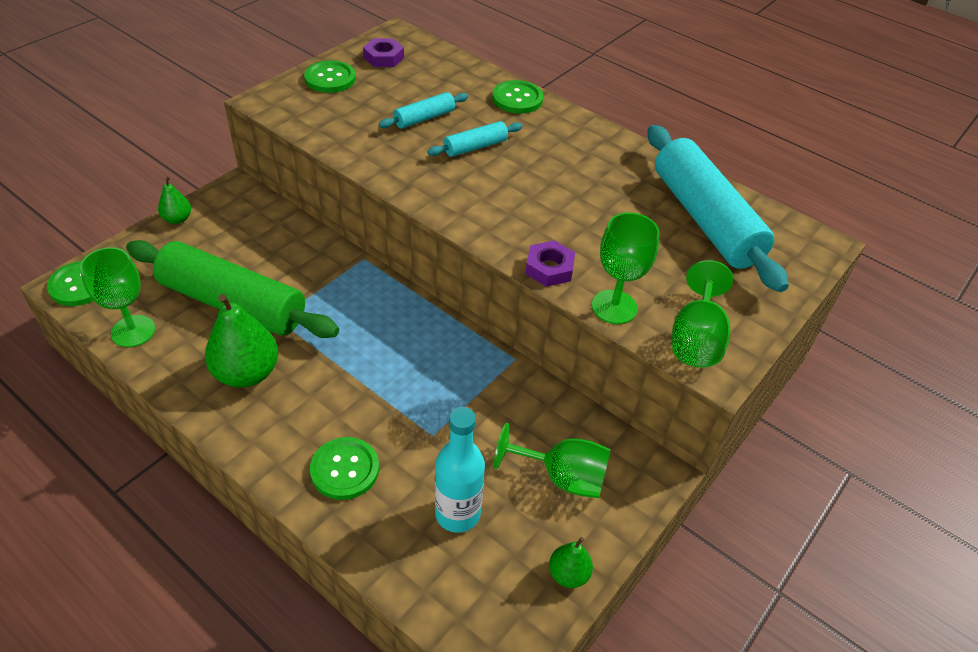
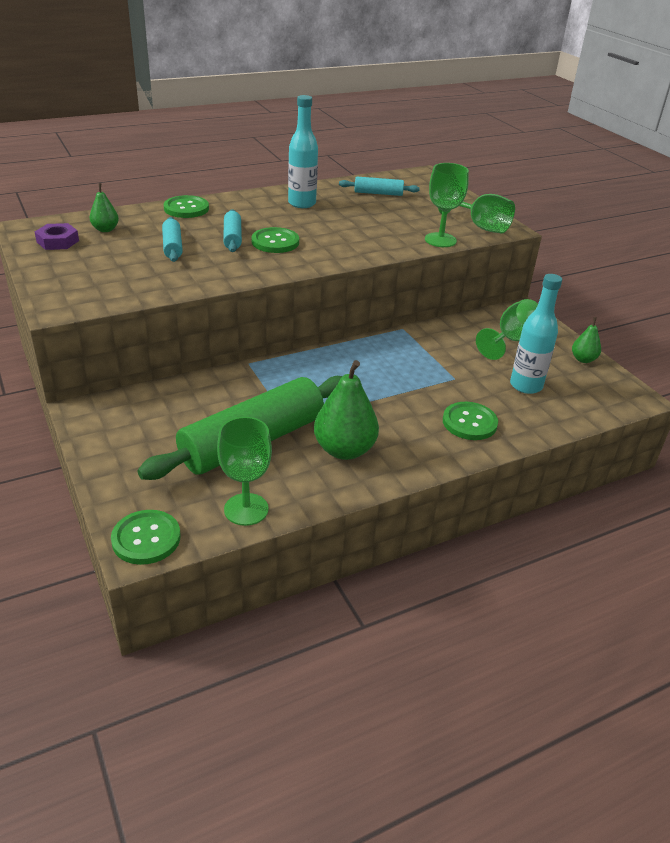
camera: 65 degrees left, 10 degrees down
(177, 219) = (97, 455): green pear -> green pear (105, 229)
(330, 78) = (61, 271): green button -> green button (275, 242)
(549, 268) = (391, 249): purple nut -> none
(608, 168) = (302, 203): none -> turquoise bottle
(704, 219) = (378, 193): turquoise rolling pin -> turquoise rolling pin, size x0.45

